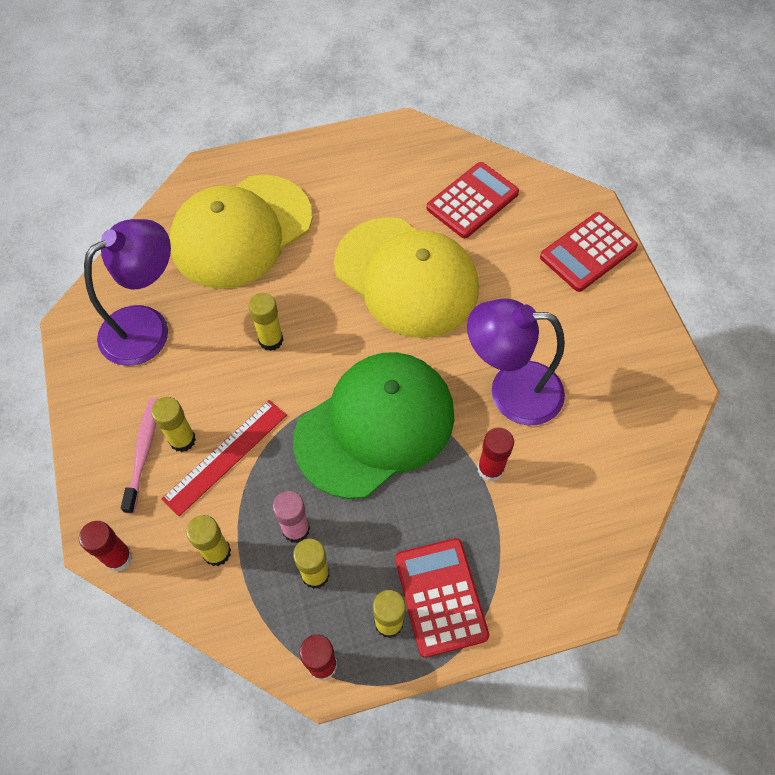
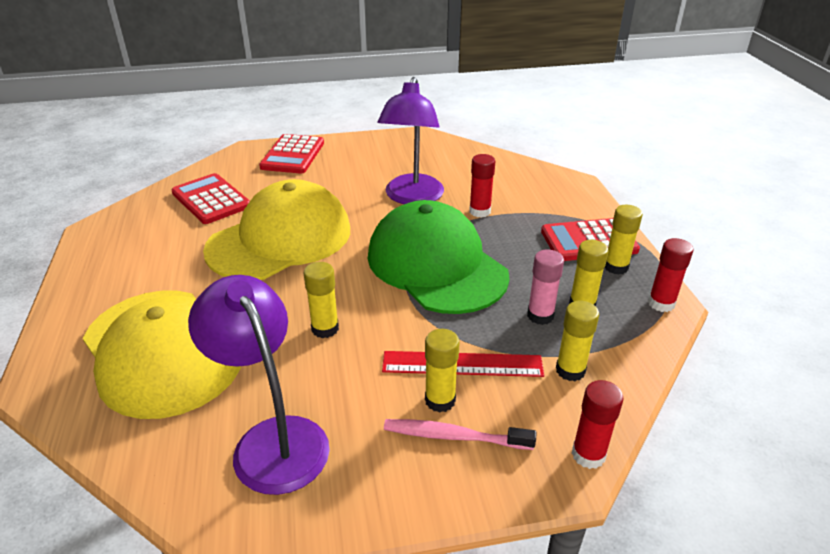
camera: 85 degrees left, 25 degrees down
(225, 456) = (462, 364): red ruler -> red ruler turned 45 degrees counterclockwise
(588, 252) = (293, 155): red calculator -> red calculator turned 45 degrees clockwise

